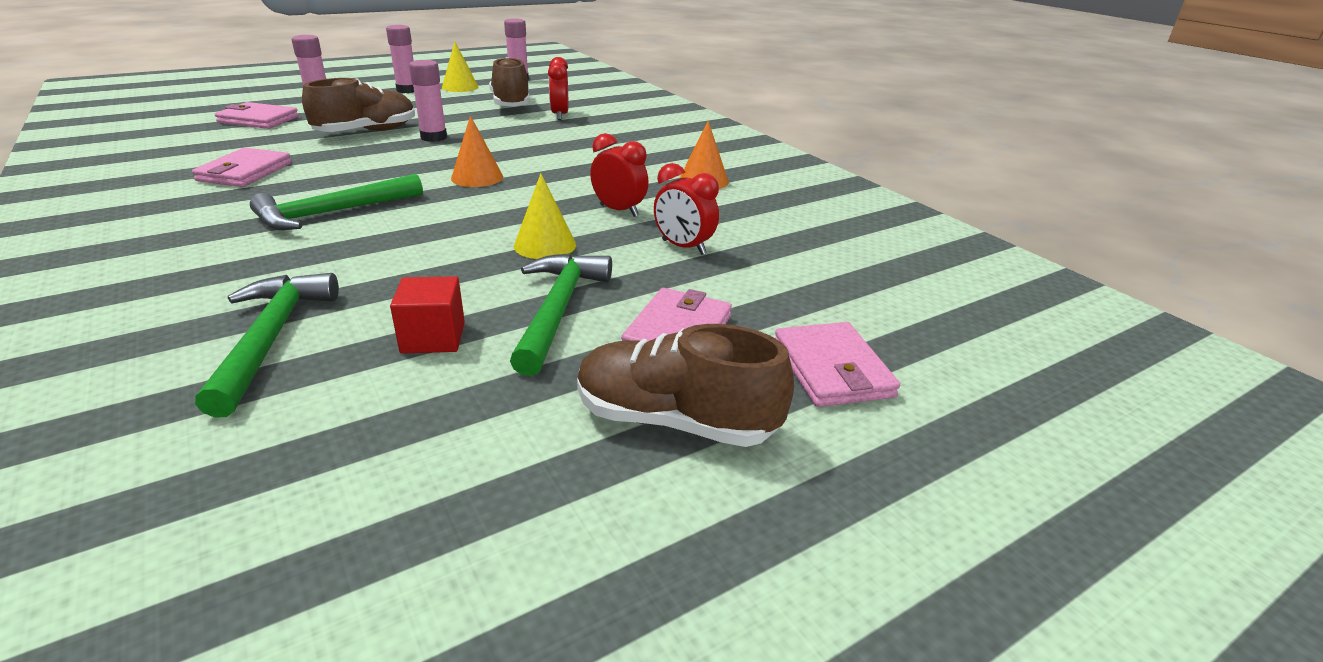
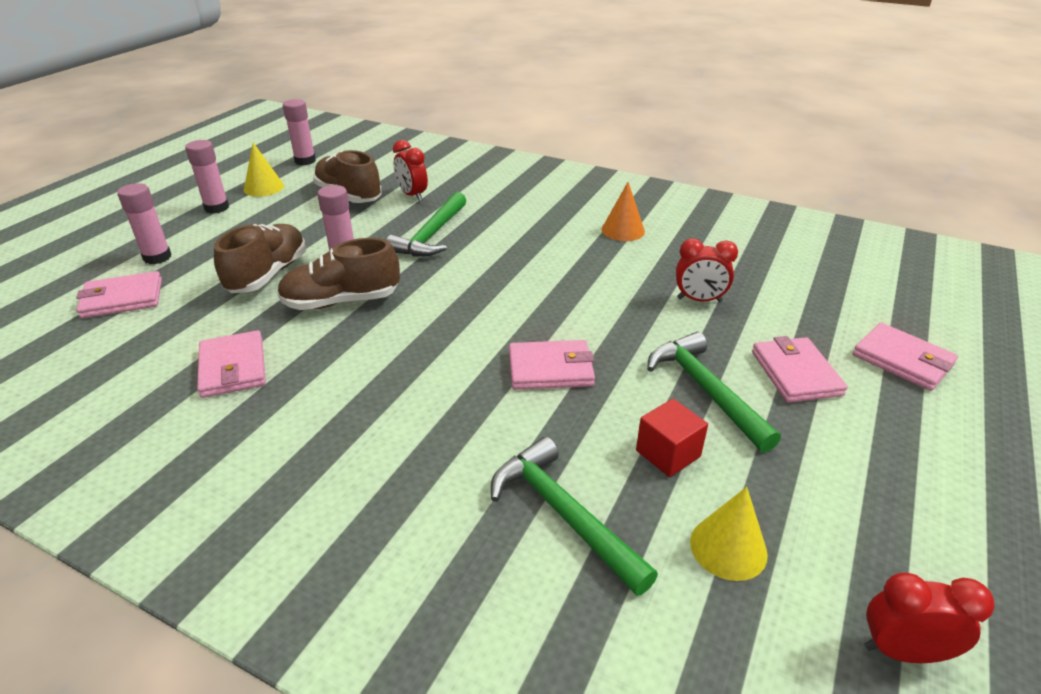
camera: 30 degrees left, 5 degrees up
(332, 213) = (399, 377): green hammer -> green hammer (431, 235)
(452, 247) = (550, 369): none -> pink wallet
(477, 177) = (455, 291): orange cone -> none
(545, 245) = (611, 338): yellow cone -> yellow cone (728, 547)
(619, 211) = (610, 283): red clock -> red clock (903, 651)
(675, 421) = (884, 438): brown shoe -> brown shoe (341, 301)

